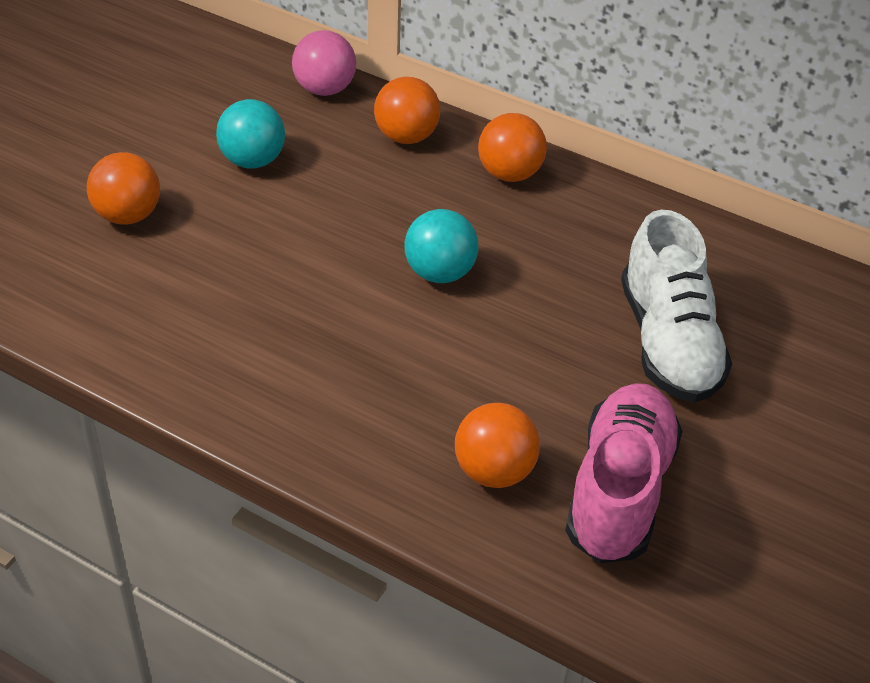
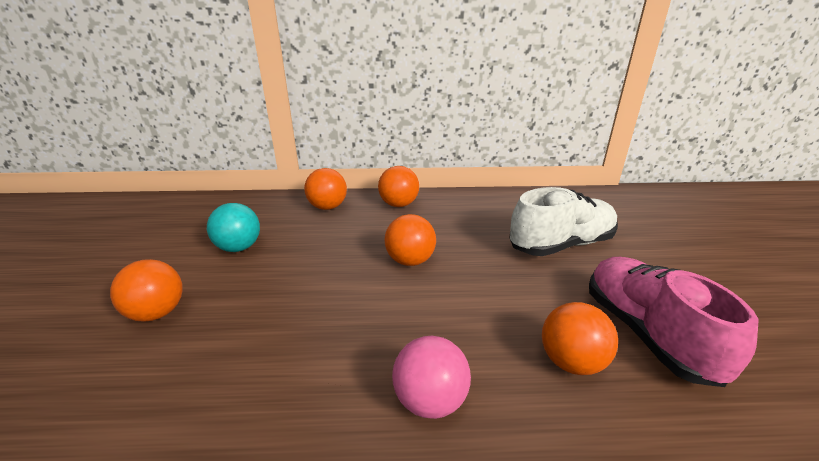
camera: 30 degrees left, 15 degrees down
(324, 89) = (261, 202): pink ball -> pink ball (430, 401)
(439, 273) = (410, 261): turquoise ball -> orange ball
(668, 342) = (561, 245): white shoe -> white shoe turned 75 degrees counterclockwise

